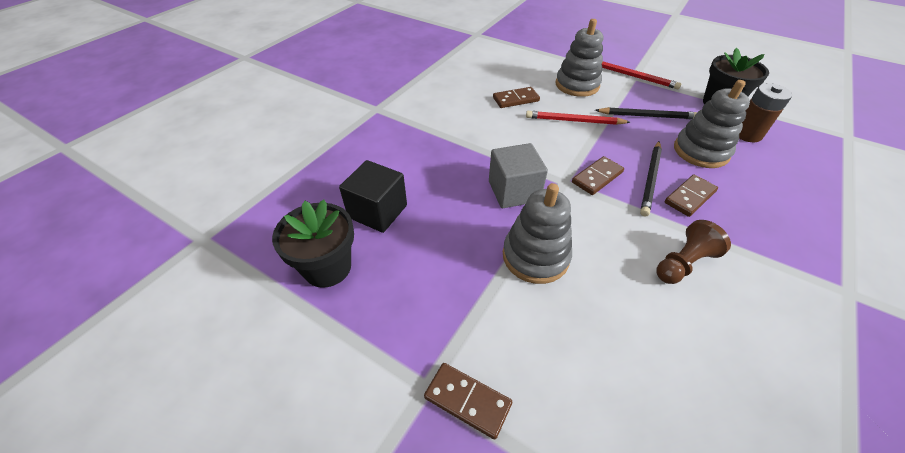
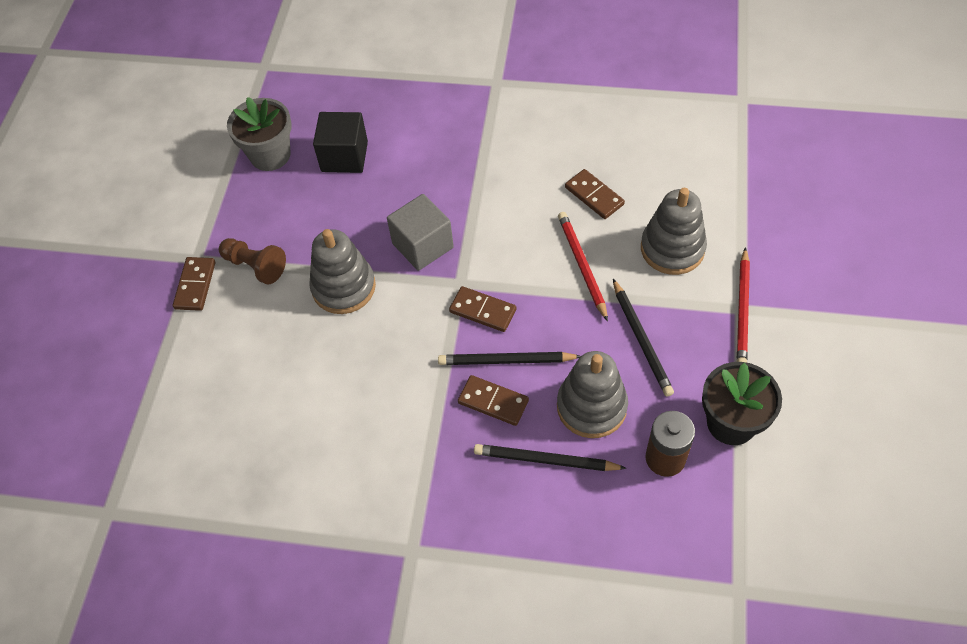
camera: 70 degrees right, 10 degrees up
(327, 267) = (270, 155): black flower pot -> grey flower pot
(683, 263) = (387, 404): brown pawn -> brown pawn (255, 266)
(748, 186) = (545, 460): none -> black pencil

